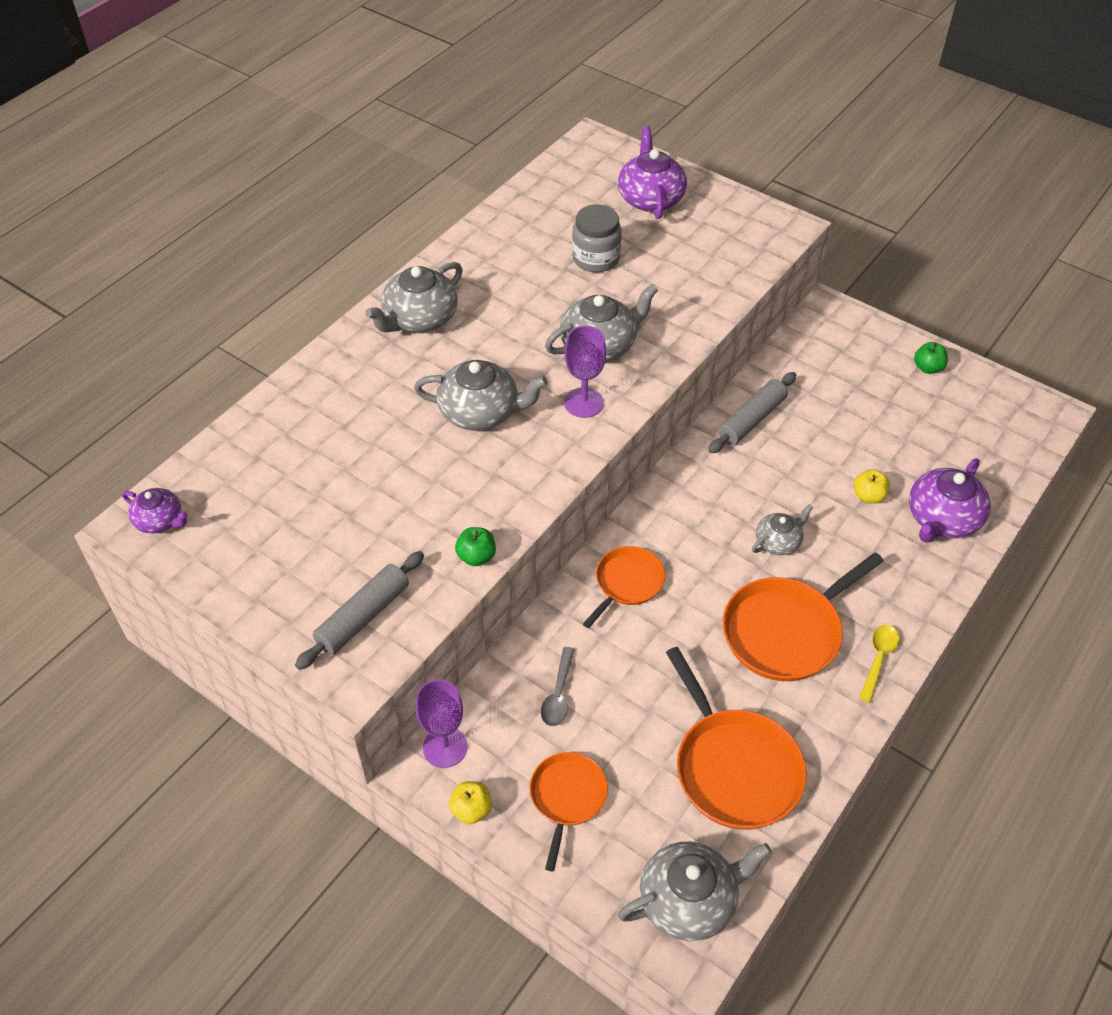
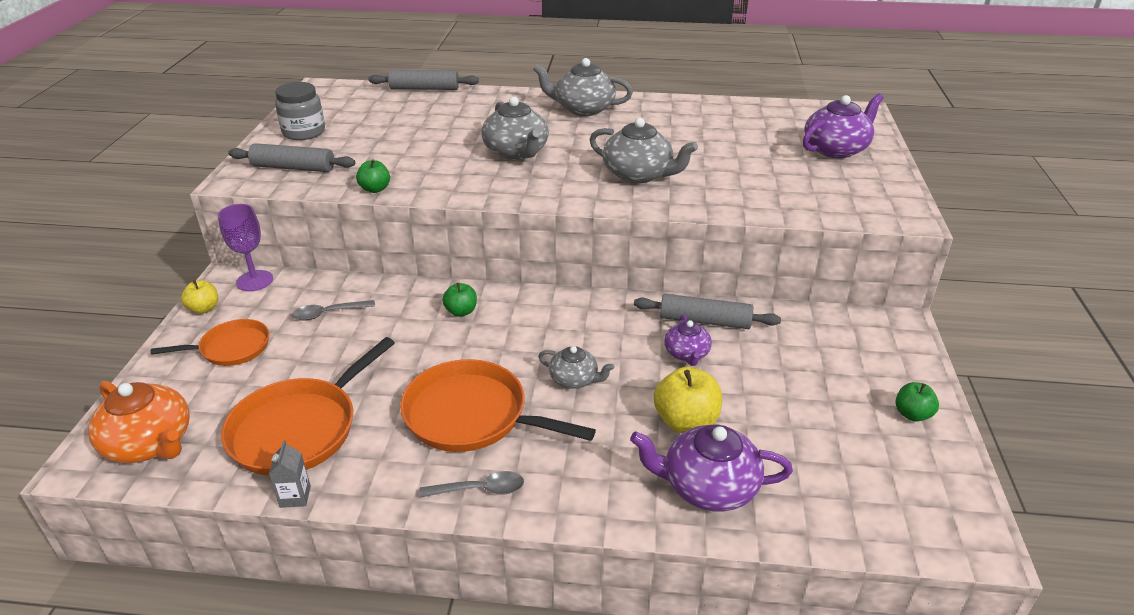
camera: 60 degrees right, 15 degrees down
(160, 520) = (331, 92): purple teapot -> purple teapot (686, 354)
(237, 428) = (424, 89): none -> grey rolling pin
(584, 403) = (568, 185): purple goblet -> none
(596, 258) = (732, 148): grey jar -> grey jar (304, 132)
(627, 583) = (461, 311): orange pan -> green apple
(689, 900) = (150, 443): grey teapot -> orange teapot
(824, 793) = (295, 497): none -> grey carton
(868, 496) = (685, 421): yellow apple -> yellow apple, size x1.67
(878, 659) = (479, 490): yellow spoon -> grey spoon

